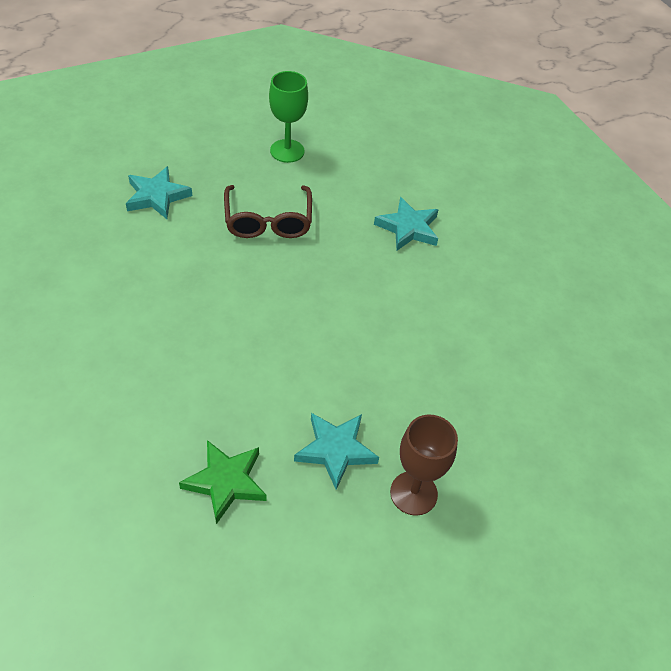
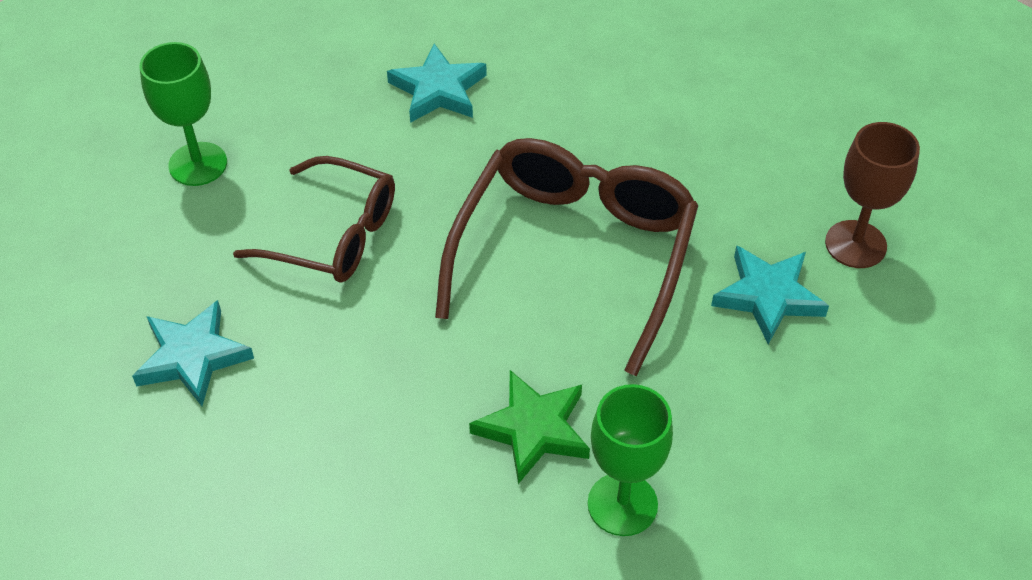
camera: 60 degrees left, 0 degrees up
(133, 415) = (622, 504): none -> green goblet
(226, 482) = (773, 427): green star -> green star (533, 429)
(314, 334) = (574, 254): none -> brown glasses

